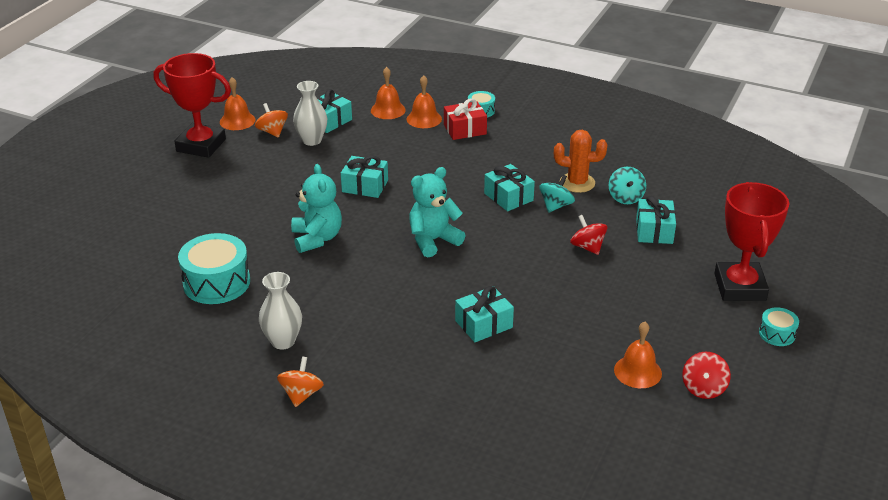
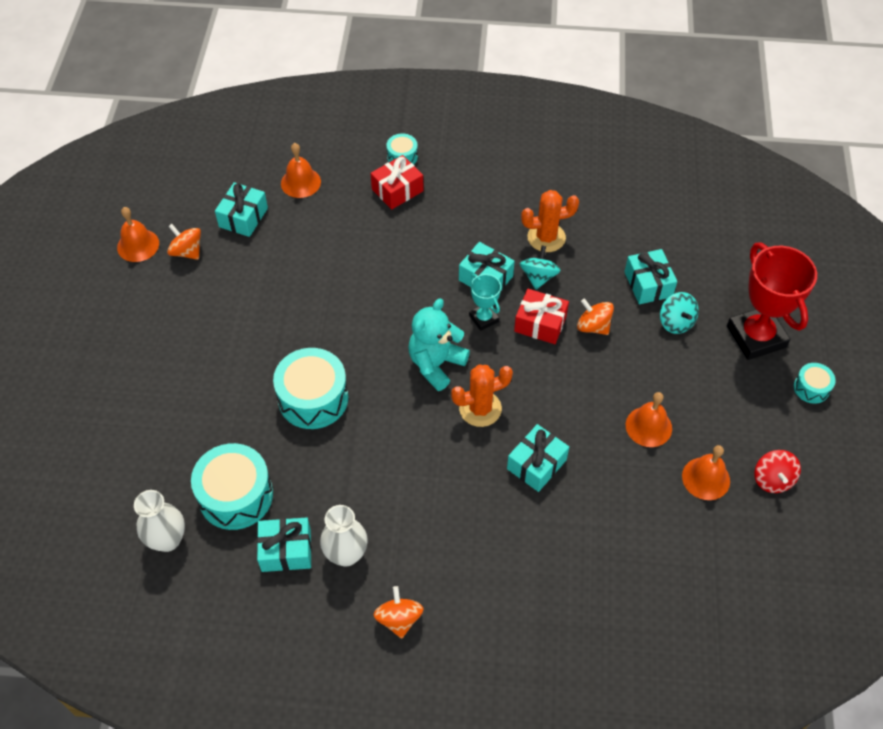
camera: 20 degrees left, 20 degrees up
(201, 145) = (115, 295): red trophy -> none
(312, 140) = (238, 253): white vase -> white vase (167, 540)
(317, 238) = (313, 398): turquoise teddy bear -> turquoise drum
(365, 186) = (328, 306): turquoise gift -> turquoise gift (286, 550)
(424, 119) = (346, 185): orange bell -> orange bell (648, 426)
(454, 277) = (480, 409): none -> orange cactus
(492, 221) = (484, 318): none -> turquoise trophy
(540, 235) = (540, 324): none -> red gift
(587, 247) = (593, 326): red spinning top -> orange spinning top
(625, 197) = (602, 245): turquoise spinning top -> turquoise spinning top (676, 322)

